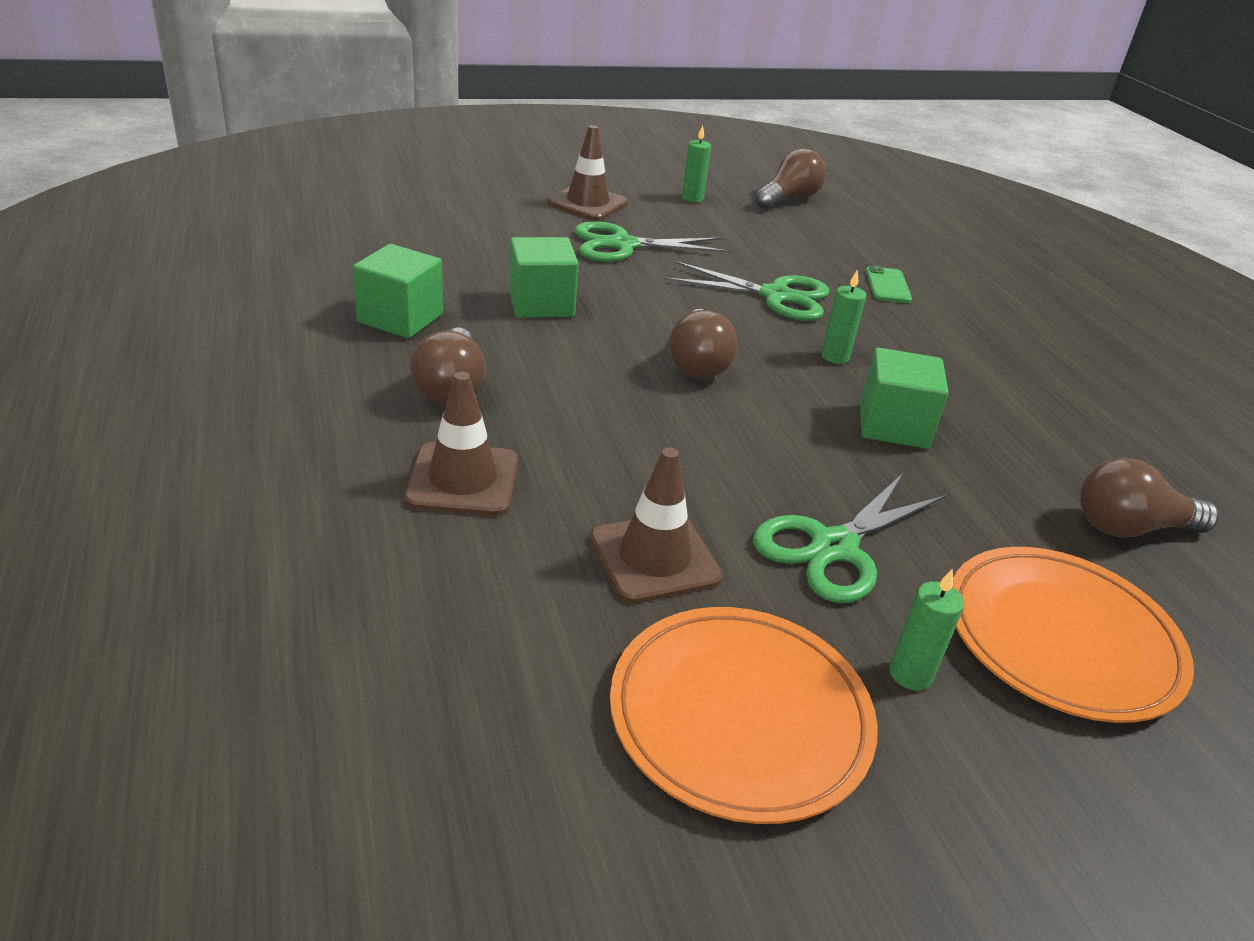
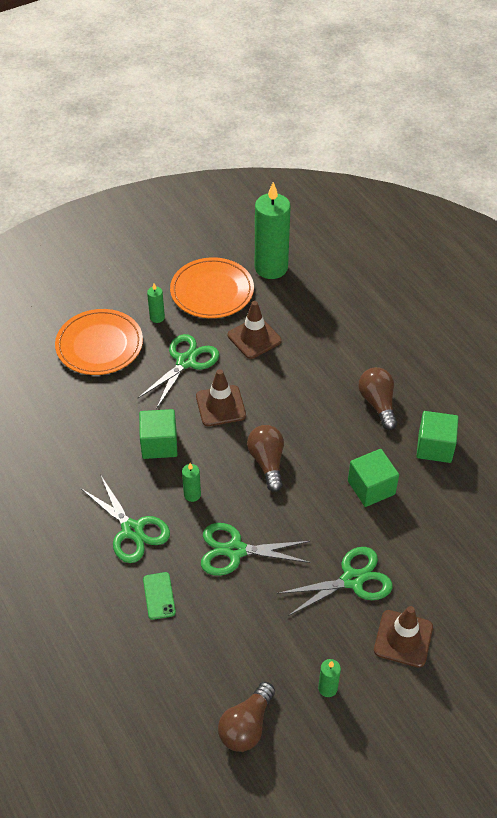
camera: 170 degrees right, 15 degrees up
(462, 480) = (341, 353): brown traffic cone -> brown traffic cone (220, 406)
(527, 750) = (271, 268): none -> green candle
(932, 344) = (132, 530): none -> green scissors
(1129, 528) = (53, 408): brown light bulb -> none

